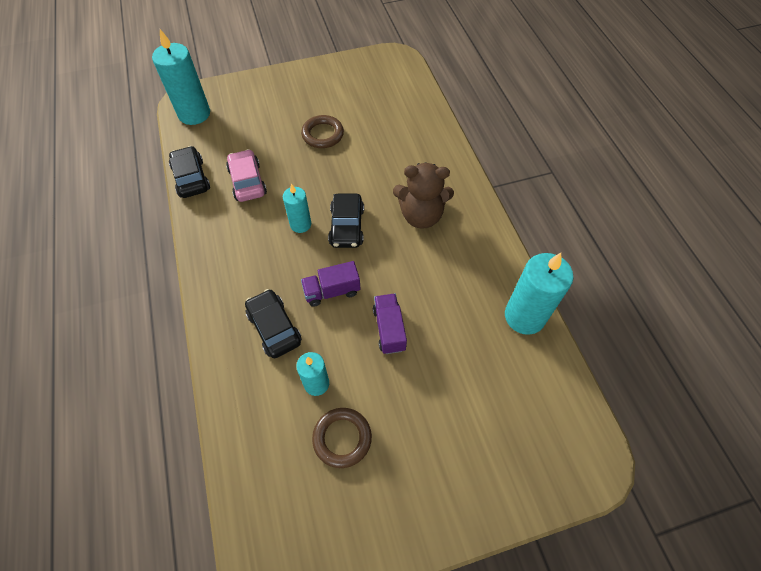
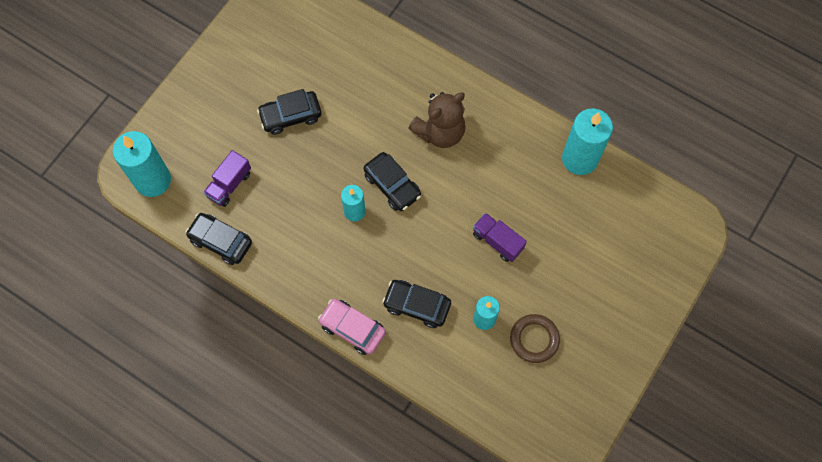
camera: 40 degrees left, 10 degrees up
(247, 182) = (273, 208): pink car -> pink car (352, 328)
(323, 134) = (290, 116): brown ring -> black car
(332, 291) = (431, 245): purple truck -> purple truck (229, 184)

